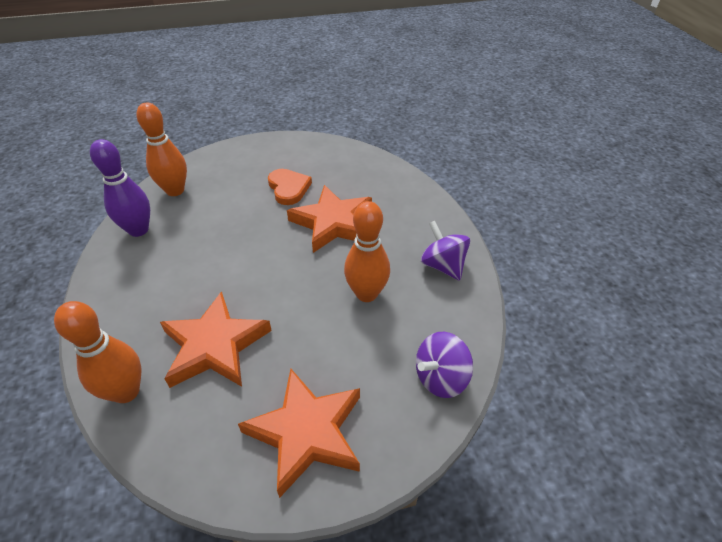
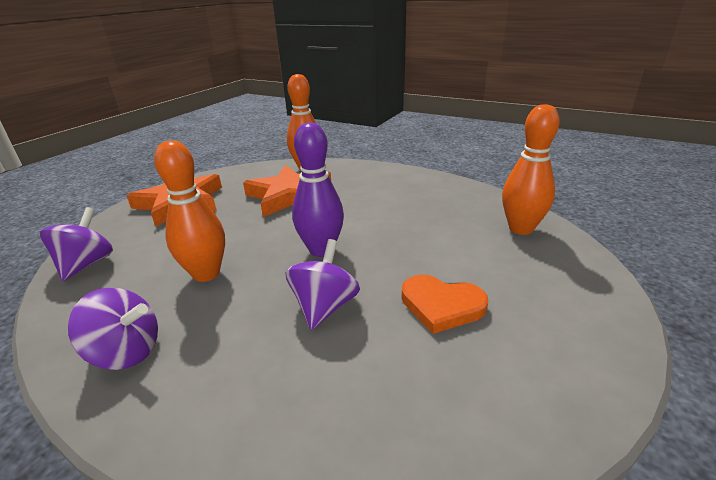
camera: 135 degrees right, 15 degrees down
(138, 230) = (466, 198): purple bowling pin -> purple bowling pin (321, 250)
(333, 223) = (324, 307): orange star -> purple spinning top

